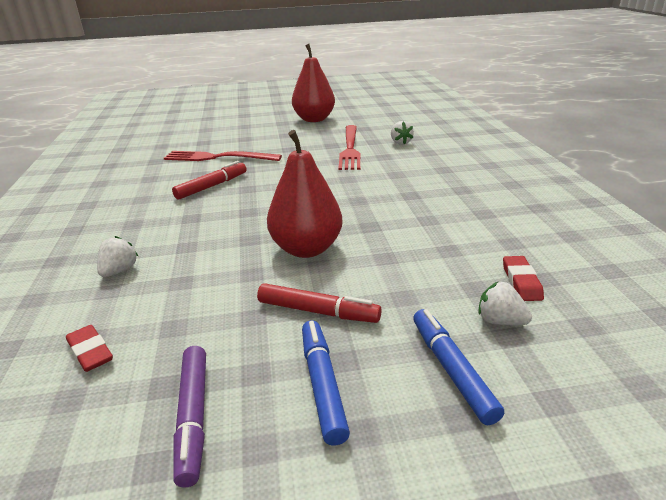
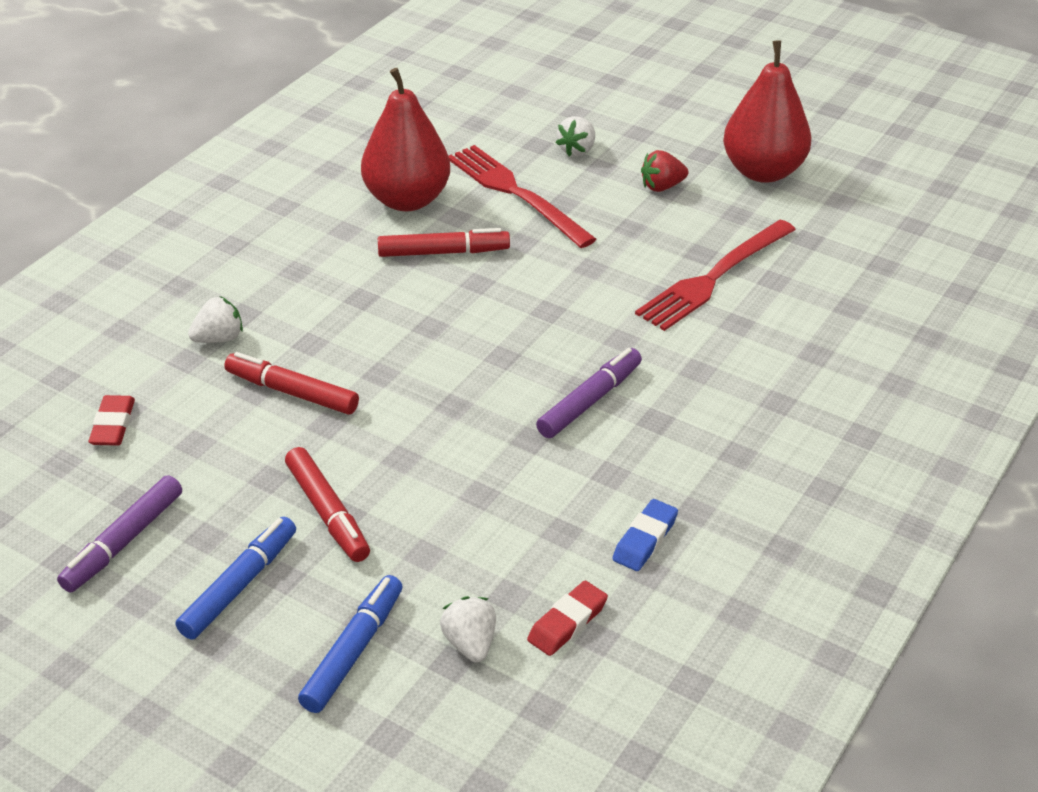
camera: 40 degrees right, 10 degrees up
(207, 271) = (292, 392): none -> red marker
(281, 135) = (662, 187): none -> red strawberry
(306, 249) = (418, 426): red pear -> red pear (407, 200)
(372, 202) = (589, 401): none -> purple marker
(400, 142) = (809, 307): white strawberry -> white strawberry (577, 150)
(486, 233) = (645, 539): none -> blue eraser

